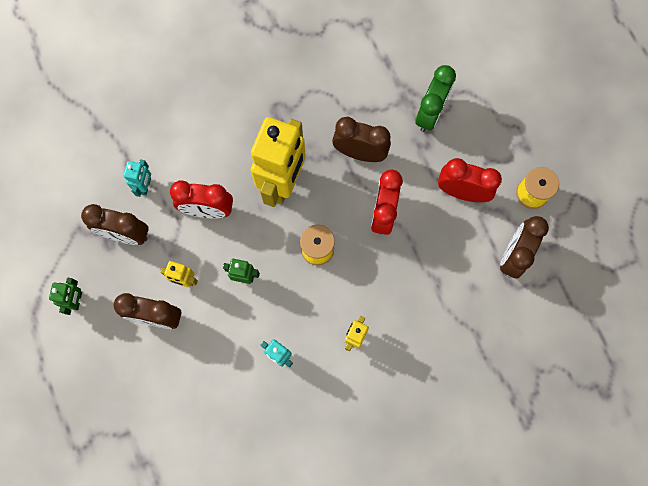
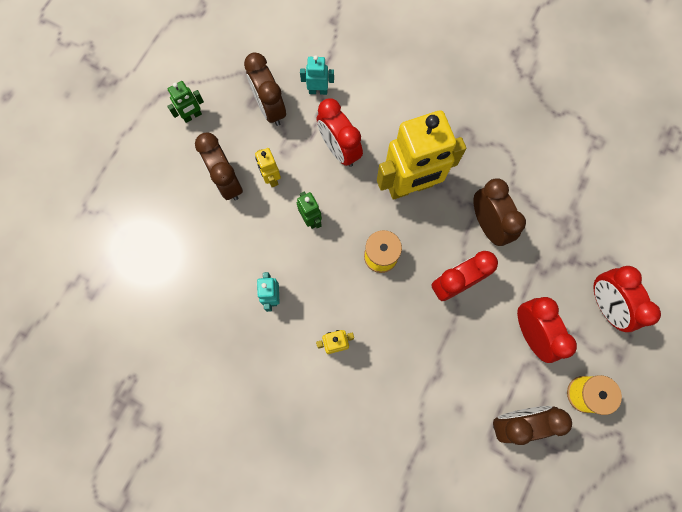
camera: 50 degrees right, 0 degrees up
(145, 186) = (318, 91): turquoise robot -> turquoise robot turned 150 degrees counterclockwise
(430, 114) = (572, 253): green clock -> none
(484, 125) = (605, 305): none -> red clock

